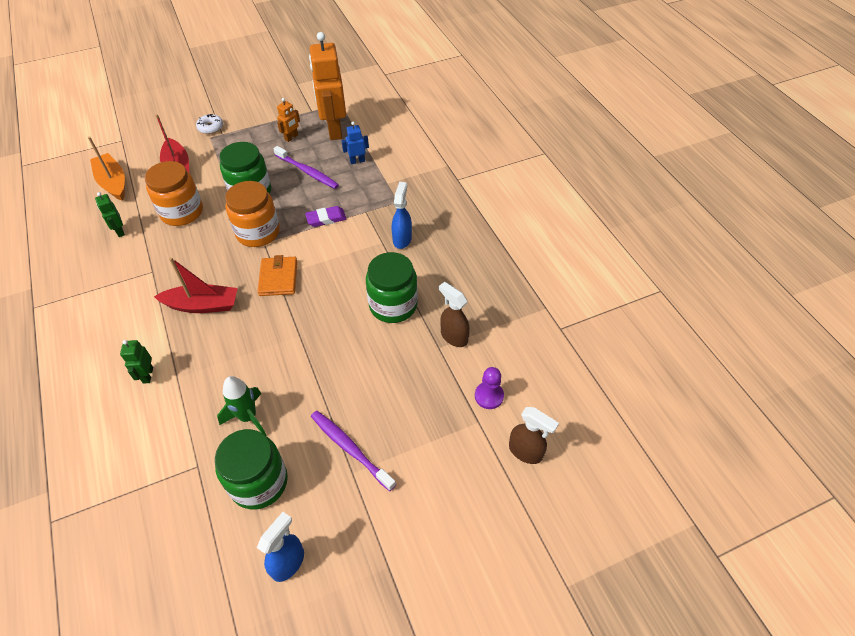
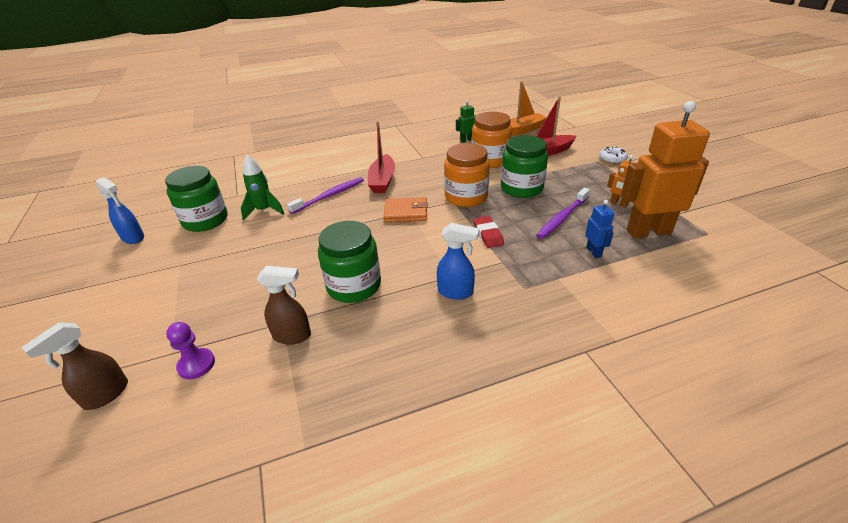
camera: 95 degrees right, 15 degrees down
(147, 375) = (323, 168): green robot -> none
(326, 218) = (488, 234): purple eraser -> red eraser
(350, 448) = (202, 263): purple toothbrush -> purple toothbrush (330, 196)
(453, 336) = (292, 336): brown spray bottle -> brown spray bottle turned 45 degrees clockwise

